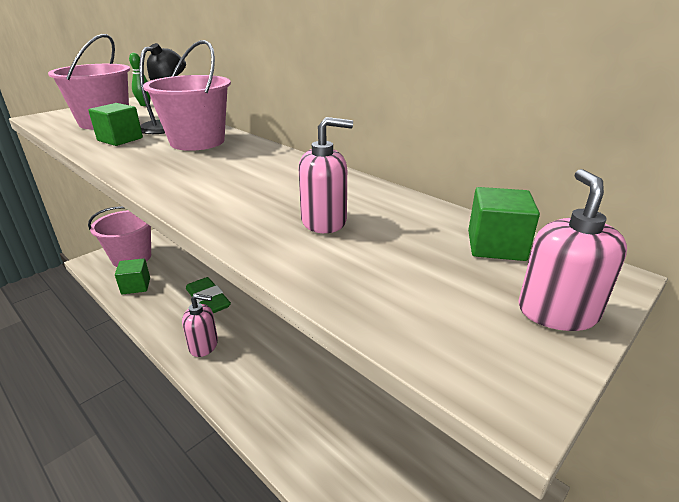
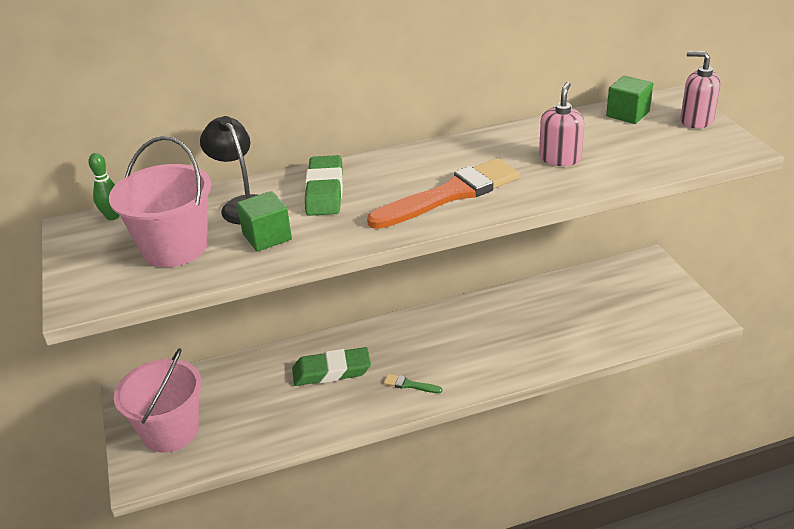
camera: 60 degrees left, 5 degrees up
(136, 286) = (250, 430): green cube -> none
(197, 141) = (325, 191): pink bucket -> green eraser
(203, 345) = (410, 385): pink soap dispenser -> green brush
(208, 183) = (450, 195): none -> orange brush

